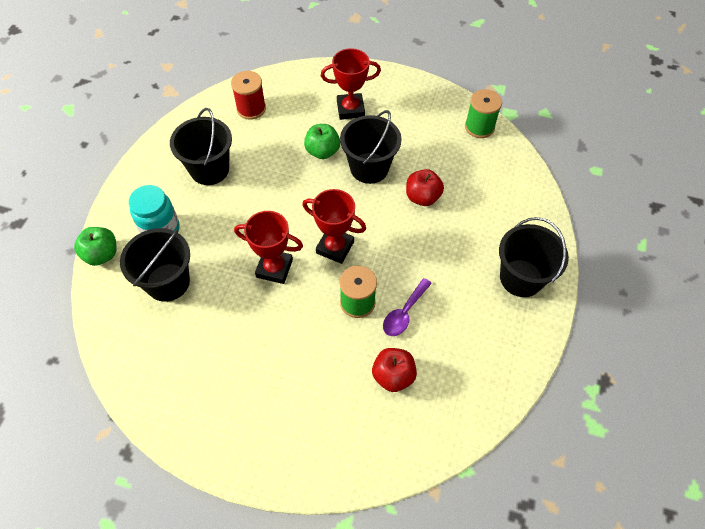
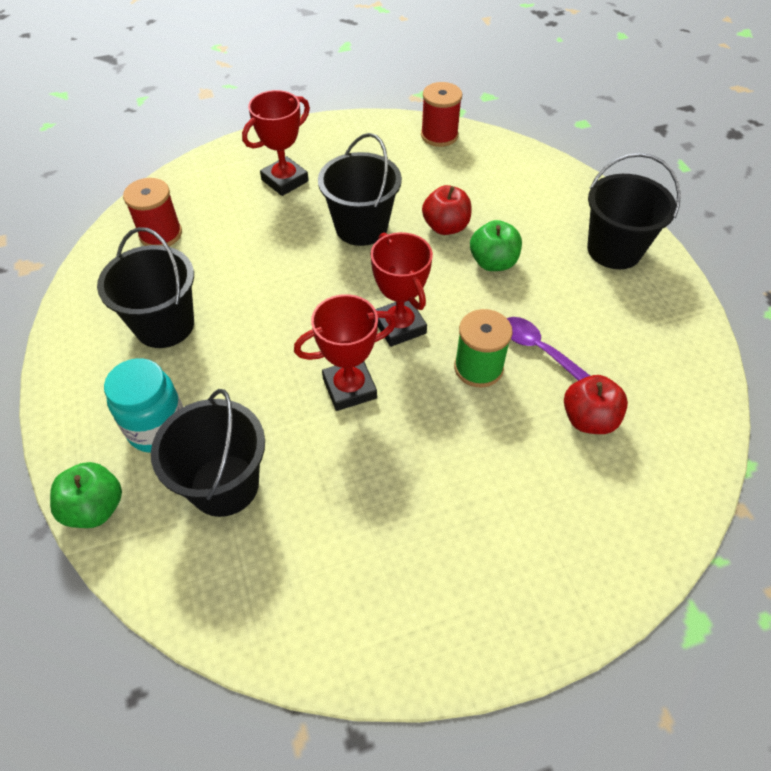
camera: 35 degrees left, 5 degrees down
(322, 151) = (292, 237): green apple -> green apple (493, 262)
(335, 247) = (399, 326): red trophy -> red trophy turned 75 degrees clockwise
(404, 313) = (537, 348): purple spoon -> purple spoon turned 135 degrees clockwise
(479, 127) = (439, 135): green spool -> red spool

